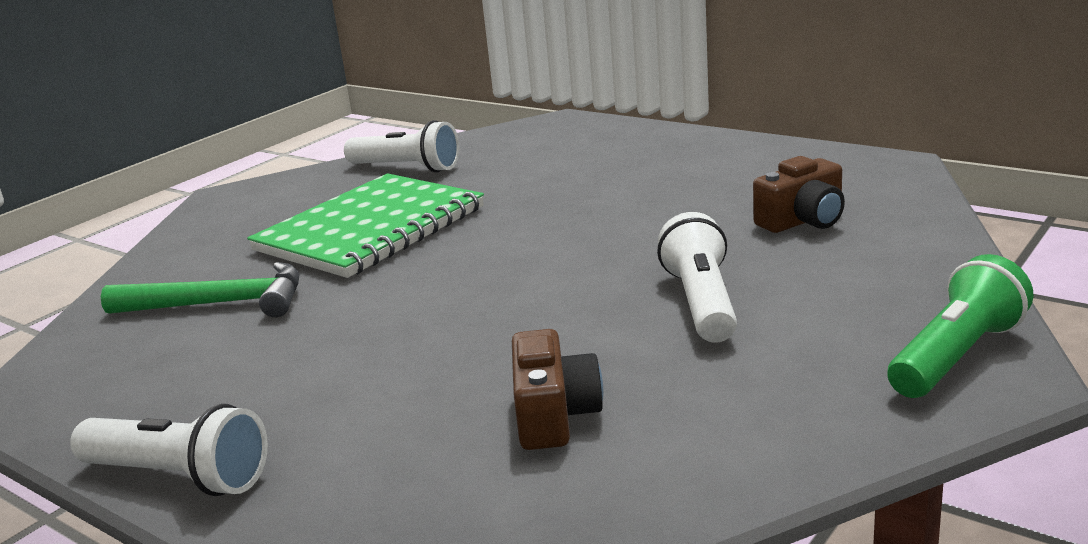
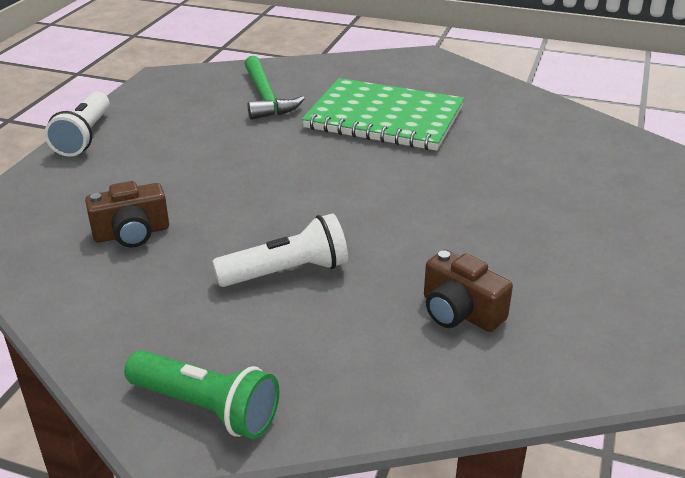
camera: 70 degrees right, 10 degrees up
(407, 168) = (503, 106): white flashlight -> none

